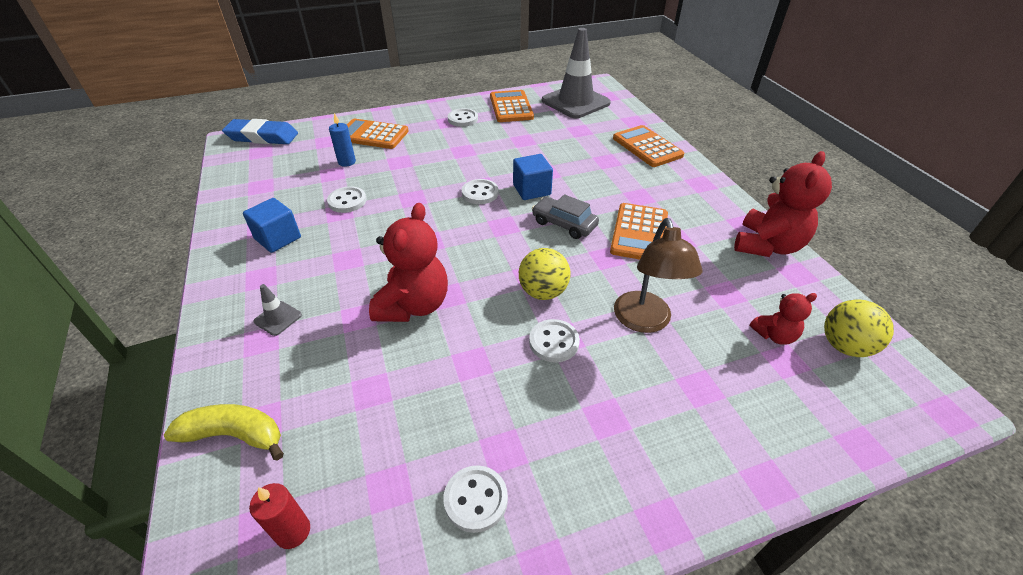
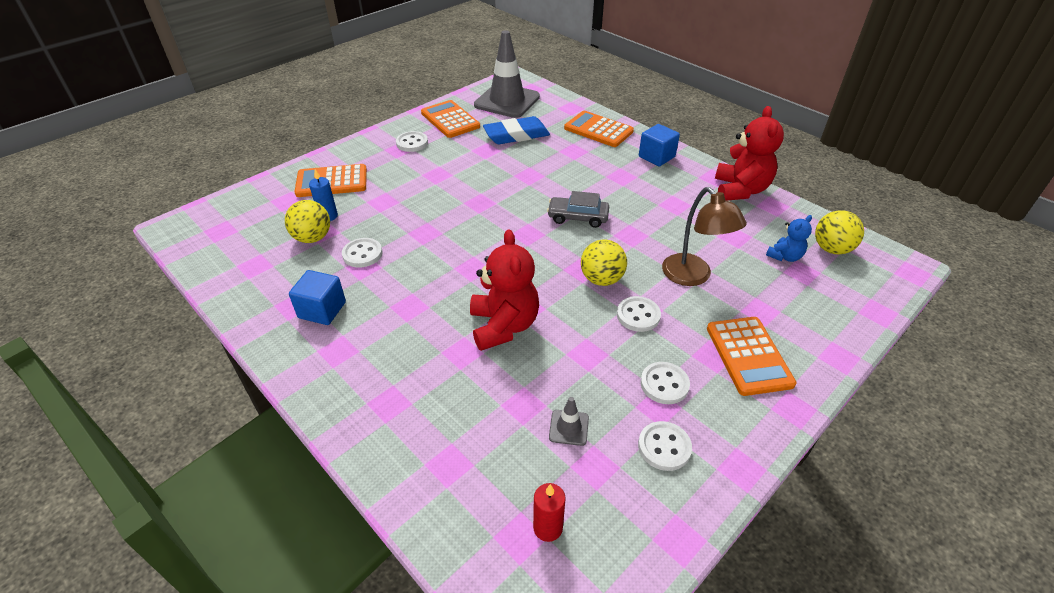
camera: 25 degrees left, 0 degrees up
(235, 435) = (436, 484): yellow banana -> none
(262, 137) = (208, 214): blue eraser -> blue eraser (516, 135)
(278, 318) = (388, 379): grey traffic cone -> grey traffic cone (569, 427)
(320, 176) = (312, 238): none -> yellow ball
(480, 193) = (485, 211): white button -> white button (664, 384)
(532, 190) = (528, 195): blue cube -> blue cube (656, 157)
(639, 233) = (642, 207): orange calculator -> orange calculator (748, 356)
(774, 335) = (784, 256): red teddy bear -> blue teddy bear

